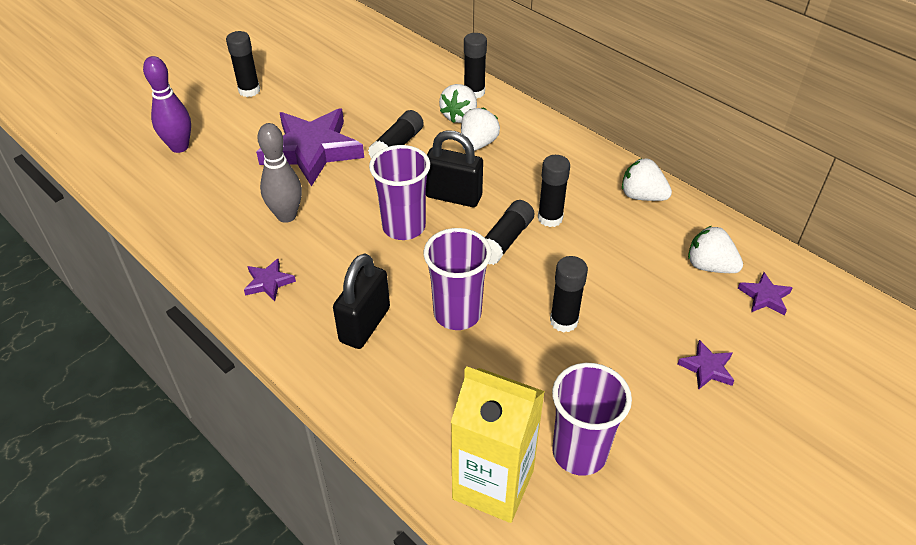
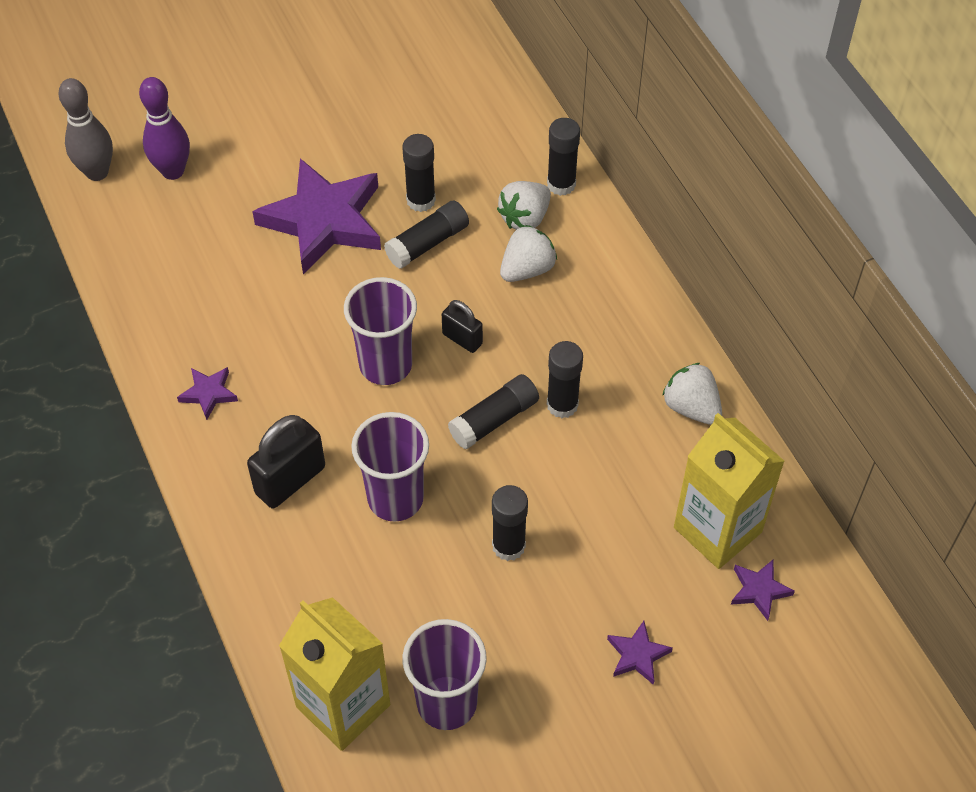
camera: 20 degrees right, 10 degrees up
(249, 90) = (283, 104): black glue stick -> black glue stick (421, 200)
(286, 216) = (260, 308): grey bowling pin -> grey bowling pin (97, 172)
(453, 196) = (462, 339): black padlock -> black padlock, size x0.59
(709, 266) = (717, 530): white strawberry -> yellow carton

